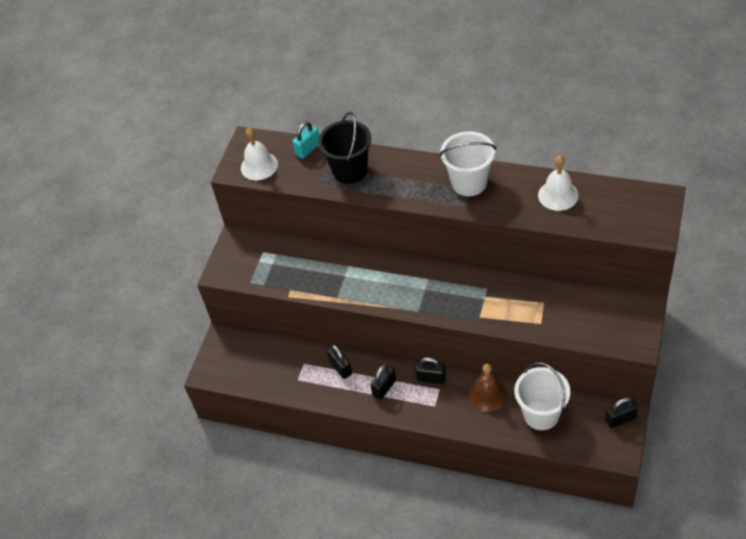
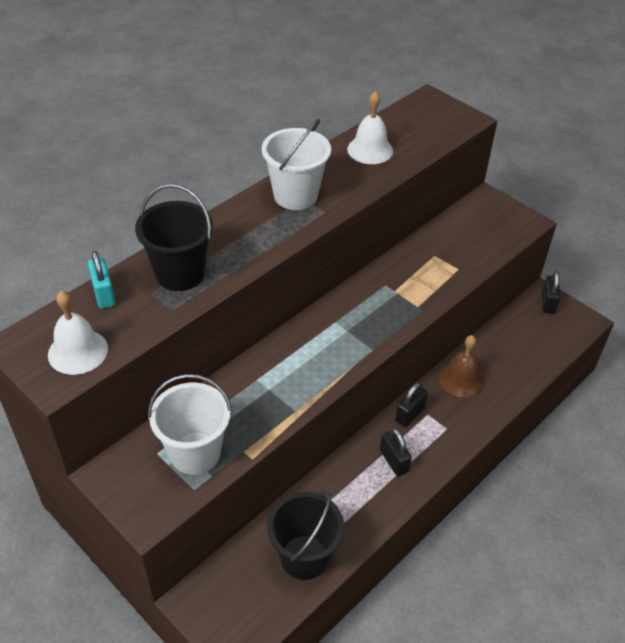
camera: 70 degrees left, 5 degrees down
(282, 376) = (304, 557): none -> black bucket
(340, 368) = (337, 489): black padlock -> none
(541, 414) = (510, 352): white bucket -> white bucket (195, 453)

